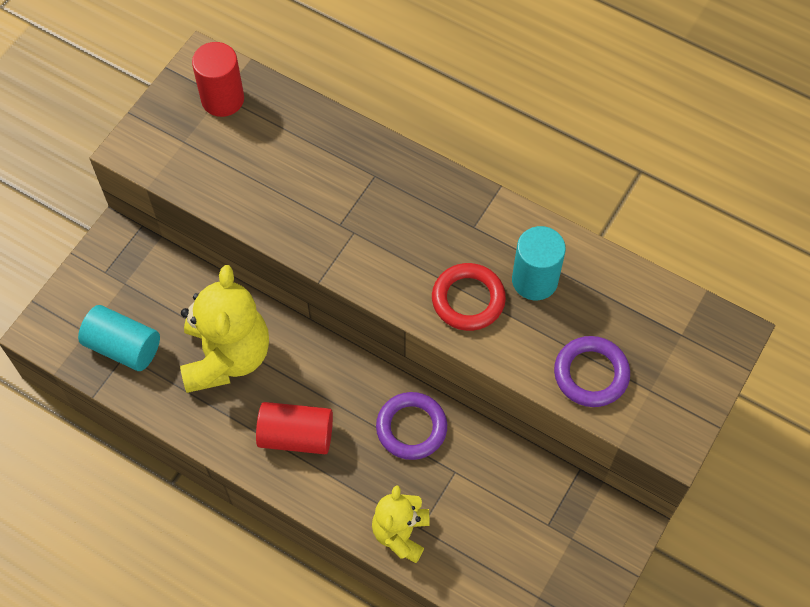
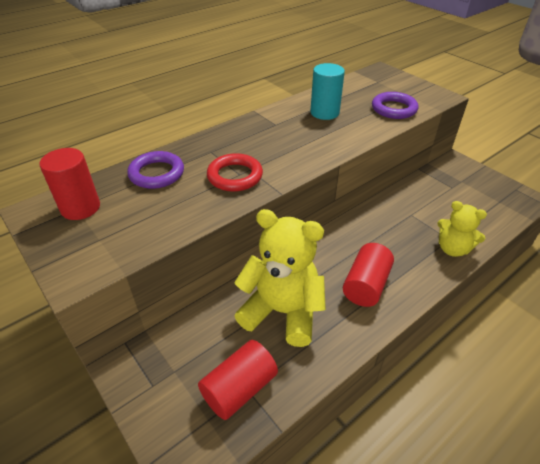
camera: 70 degrees left, 20 degrees down
(123, 346) = (239, 388): turquoise cylinder -> red cylinder
(411, 428) = (375, 225): purple ring -> purple ring (157, 173)
(468, 299) = (327, 136): red ring -> red ring (235, 176)

